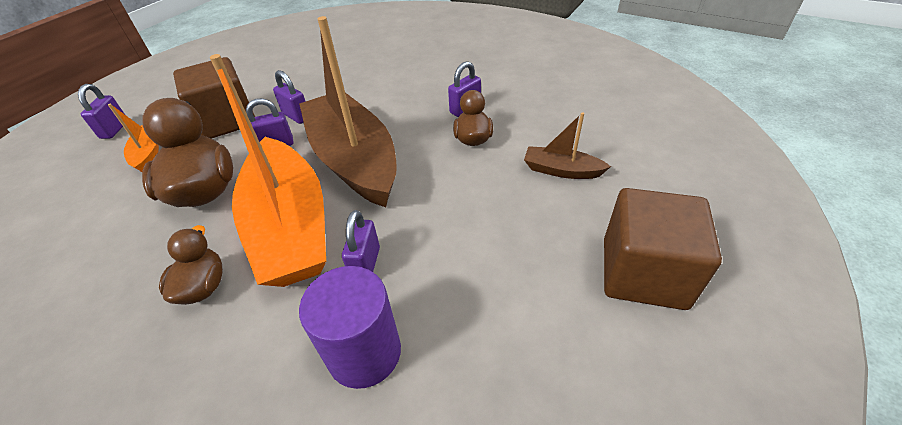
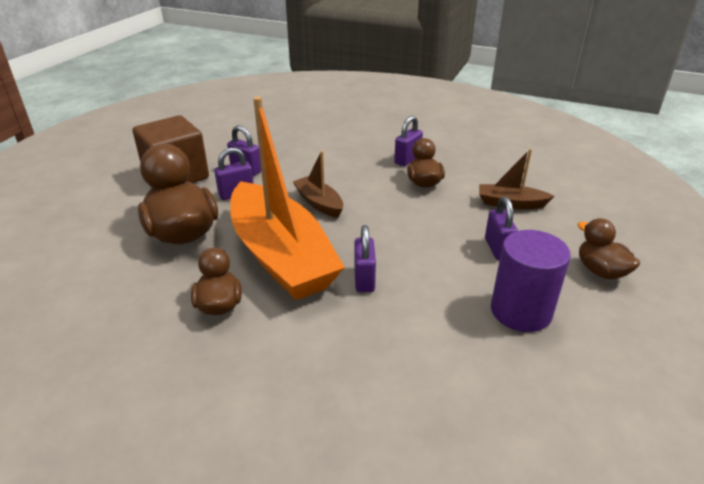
camera: 10 degrees left, 10 degrees down
(114, 129) = (58, 187): purple padlock -> purple padlock (497, 249)
(148, 153) = (107, 205): orange boat -> none
(354, 160) = (319, 203): brown boat -> brown boat, size x0.44
(364, 352) = (389, 340): purple cylinder -> purple cylinder (521, 311)
(643, 273) = (600, 271): brown cube -> brown duck

